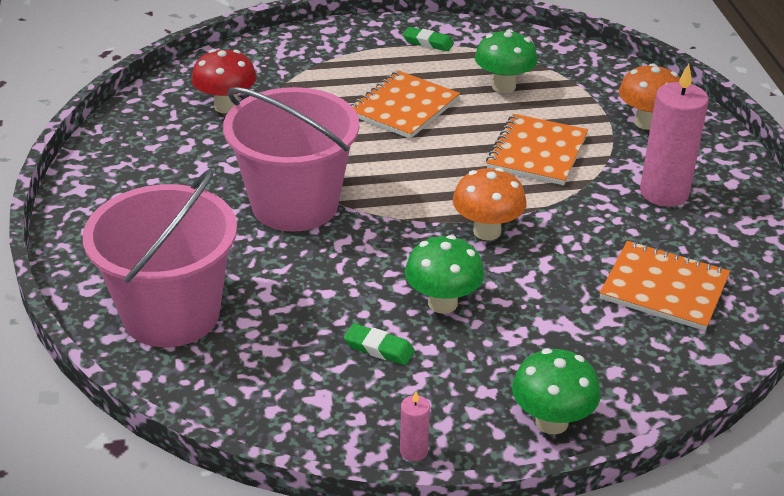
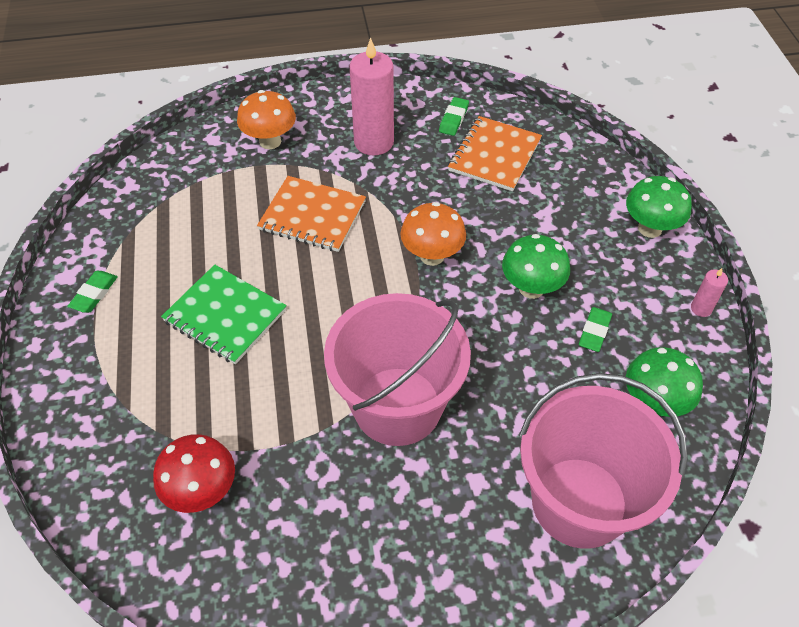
camera: 90 degrees left, 15 degrees up
(403, 107) = (225, 316): orange notebook -> green notebook
(503, 86) = (196, 234): green mushroom -> green mushroom (653, 403)
(725, 257) = (453, 119): none -> green eraser

